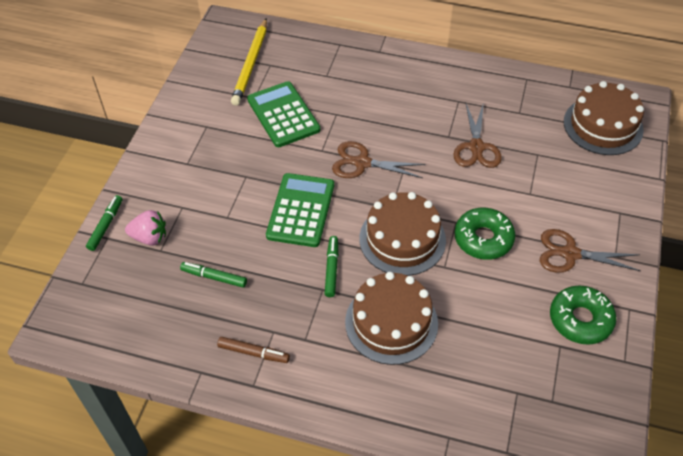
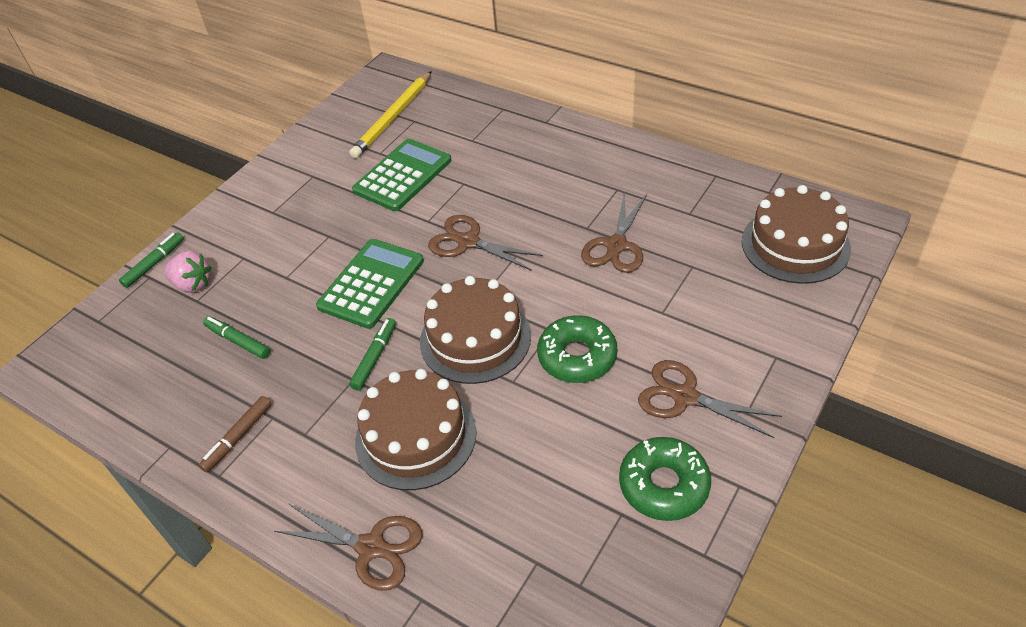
camera: 20 degrees right, 5 degrees down
(253, 353) = (238, 437): brown marker -> brown marker turned 90 degrees clockwise
(283, 115) = (402, 175): green calculator -> green calculator turned 45 degrees clockwise
(396, 410) = (371, 547): none -> brown scissors

